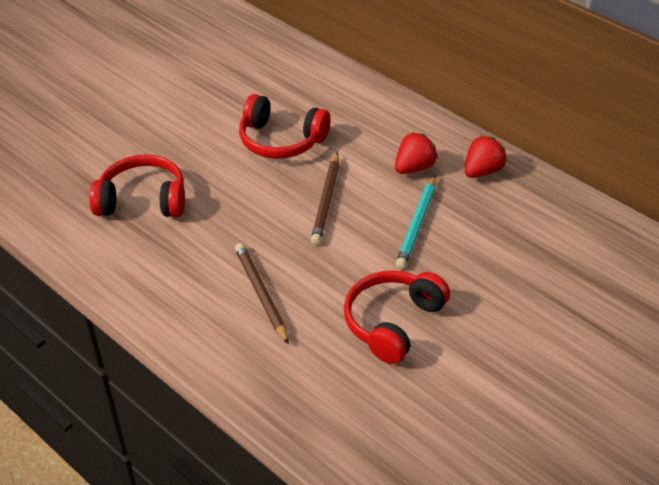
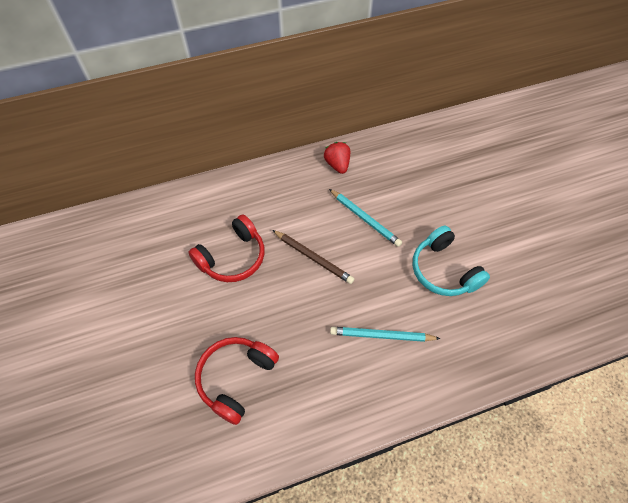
camera: 65 degrees left, 15 degrees up
(261, 294) = (381, 335): brown pencil -> turquoise pencil
(393, 323) = (443, 270): red headphones -> turquoise headphones
(414, 168) = (312, 196): red strawberry -> none

